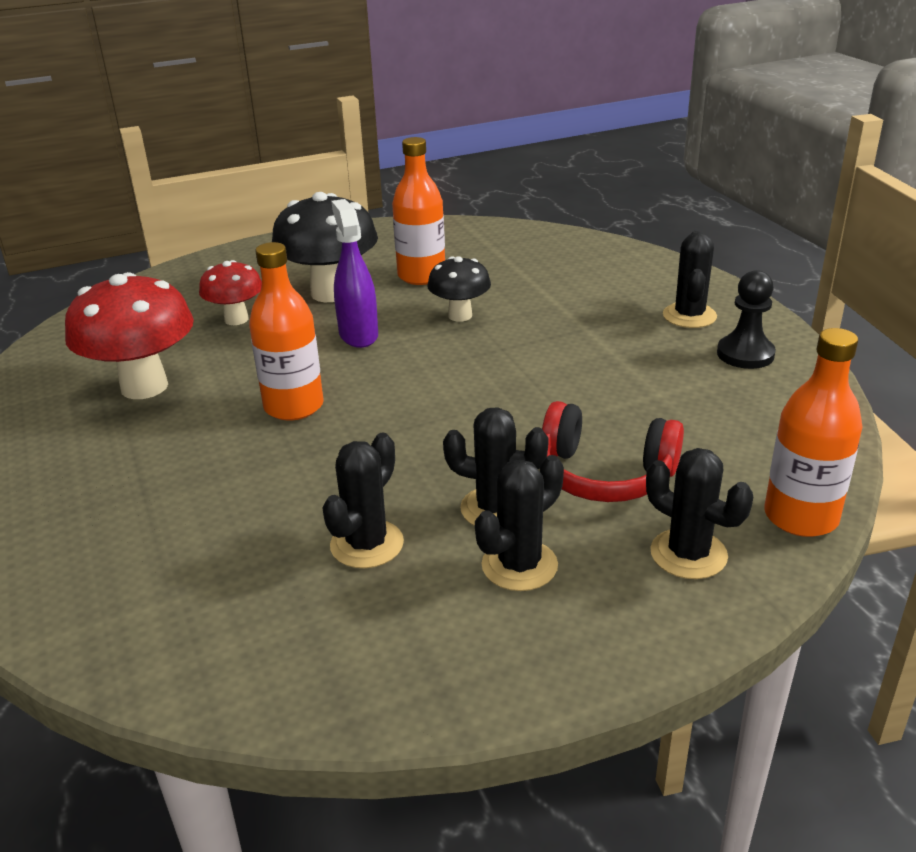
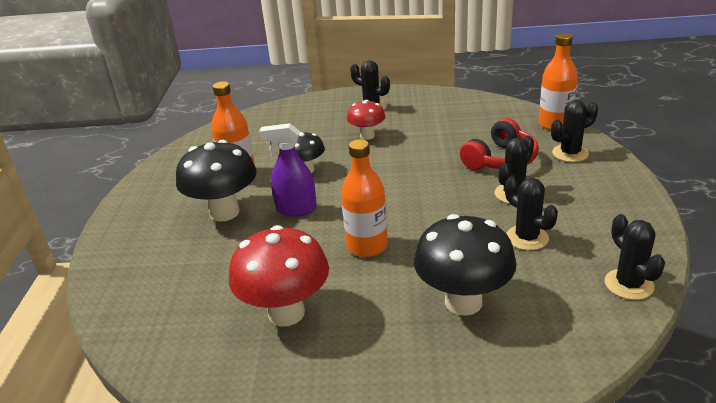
camera: 65 degrees left, 0 degrees up
(187, 511) = (463, 302): none -> black mushroom
(236, 319) = (221, 259): red mushroom -> red mushroom (367, 136)
(519, 565) = (562, 196): black cactus -> black cactus (629, 284)
(745, 354) = (420, 103): black pawn -> none

